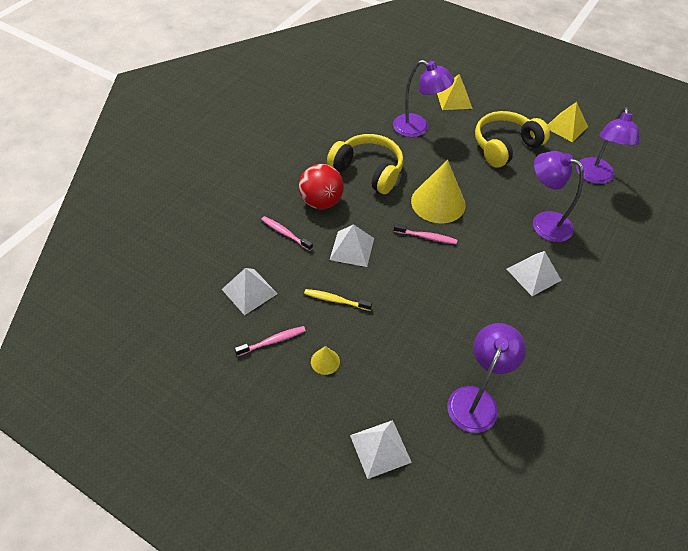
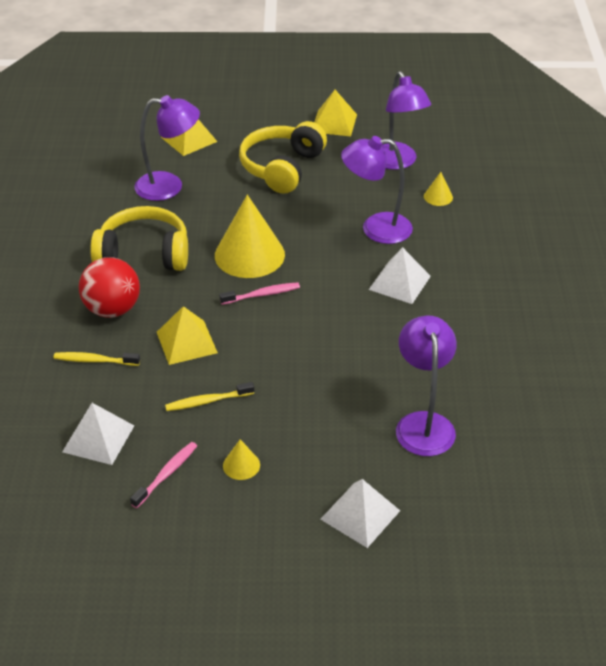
camera: 30 degrees left, 10 degrees down
(285, 233) = (95, 360): pink toothbrush -> yellow toothbrush
(352, 248) = (186, 342): white pyramid -> yellow pyramid
(609, 218) = (438, 197): none -> yellow cone

